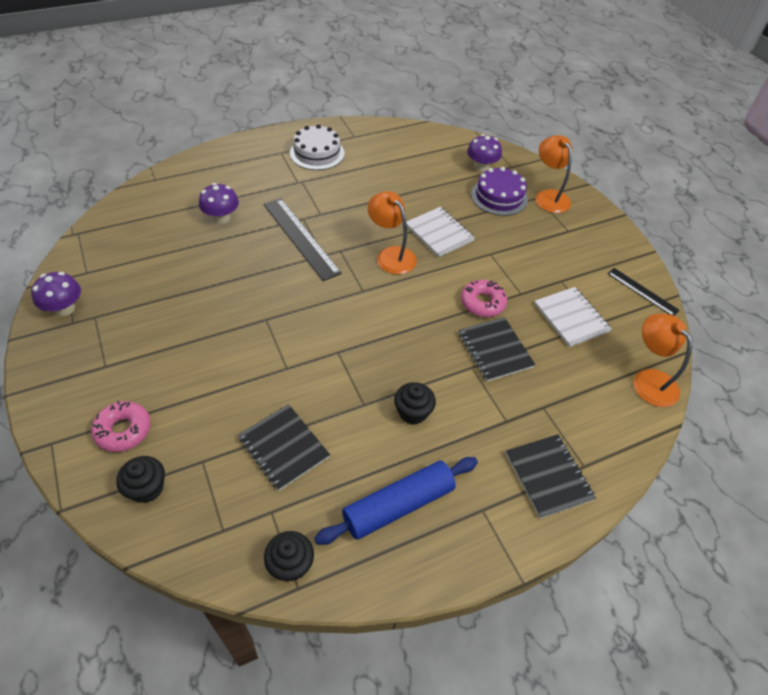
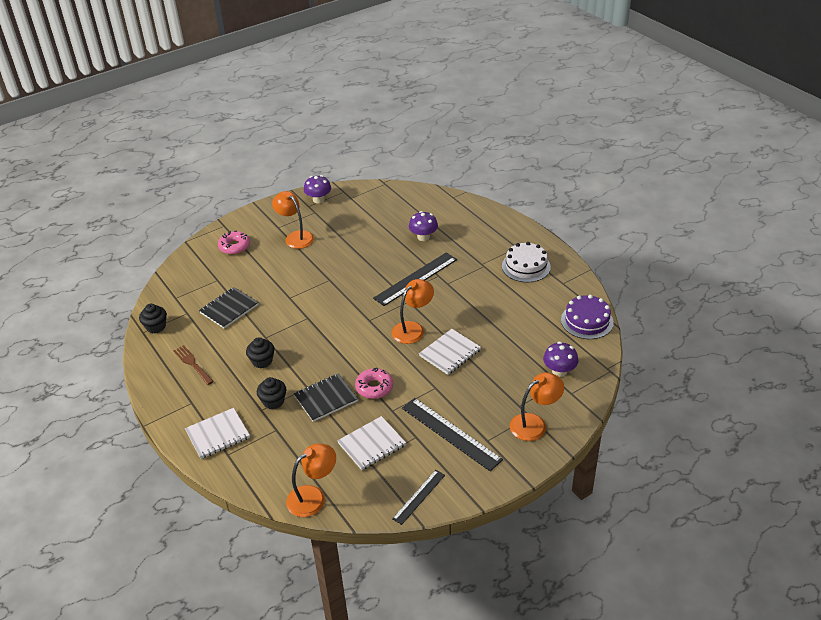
camera: 85 degrees right, 10 degrees down
(144, 346) = (295, 237): none -> orange lamp
(147, 488) = (199, 265): black cupcake -> black cupcake (273, 401)
(398, 505) = (192, 364): blue rolling pin -> brown fork
(499, 196) = (518, 387): purple cake -> purple cake (587, 321)
(548, 476) = (218, 435): black notebook -> white notebook
(558, 254) = (450, 433): none -> black ruler

